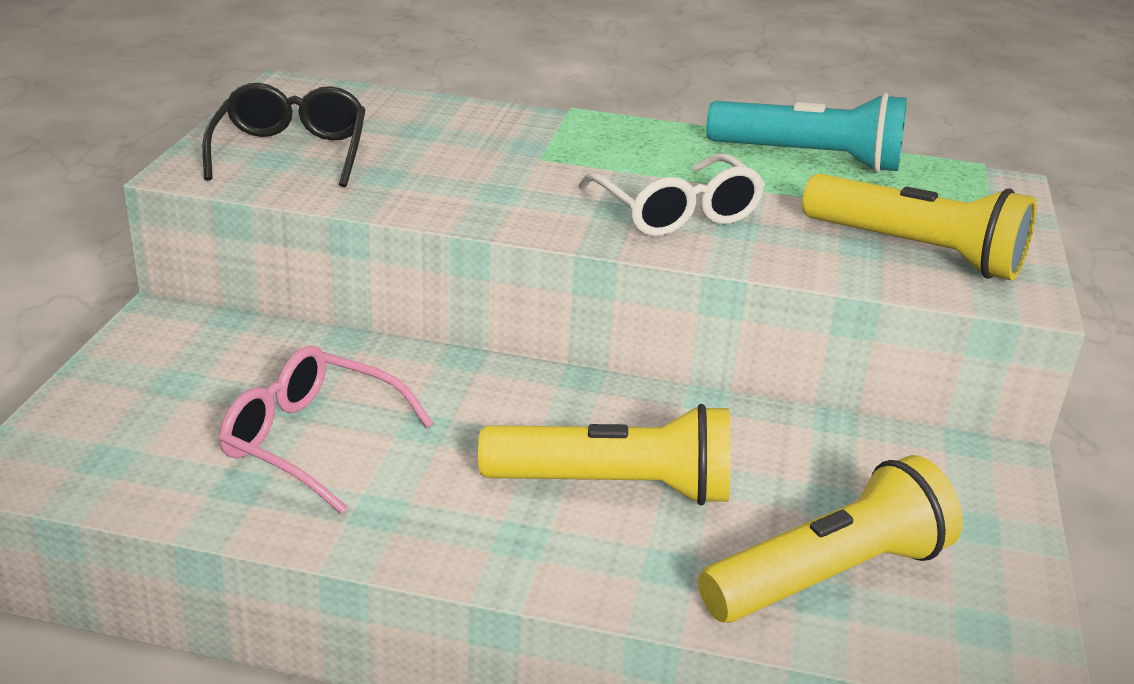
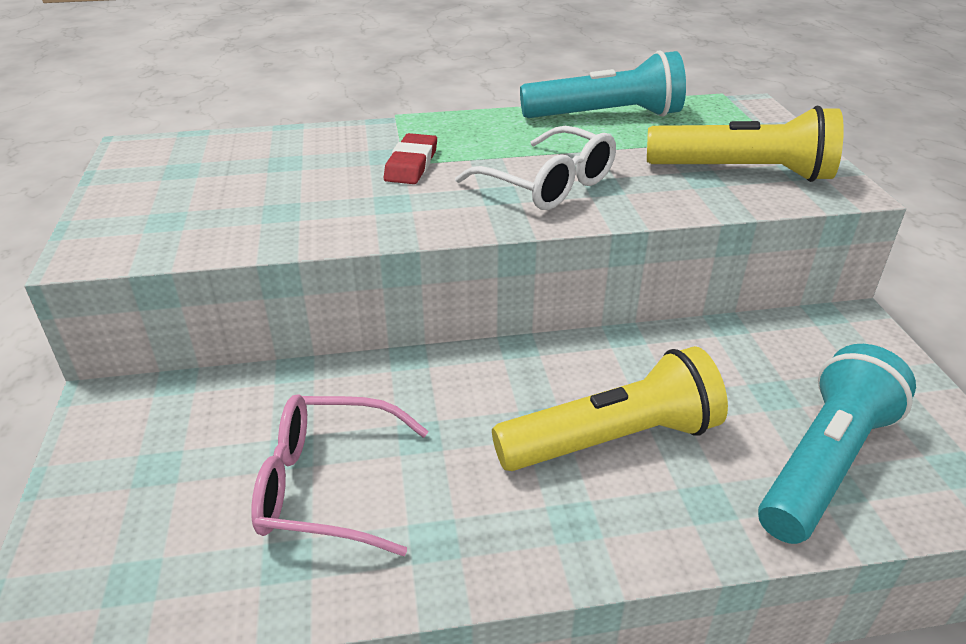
camera: 20 degrees left, 5 degrees up
(290, 152) = (178, 210): black glasses -> none
(547, 161) = (411, 164): none -> red eraser
(829, 575) = (824, 463): yellow flashlight -> turquoise flashlight

